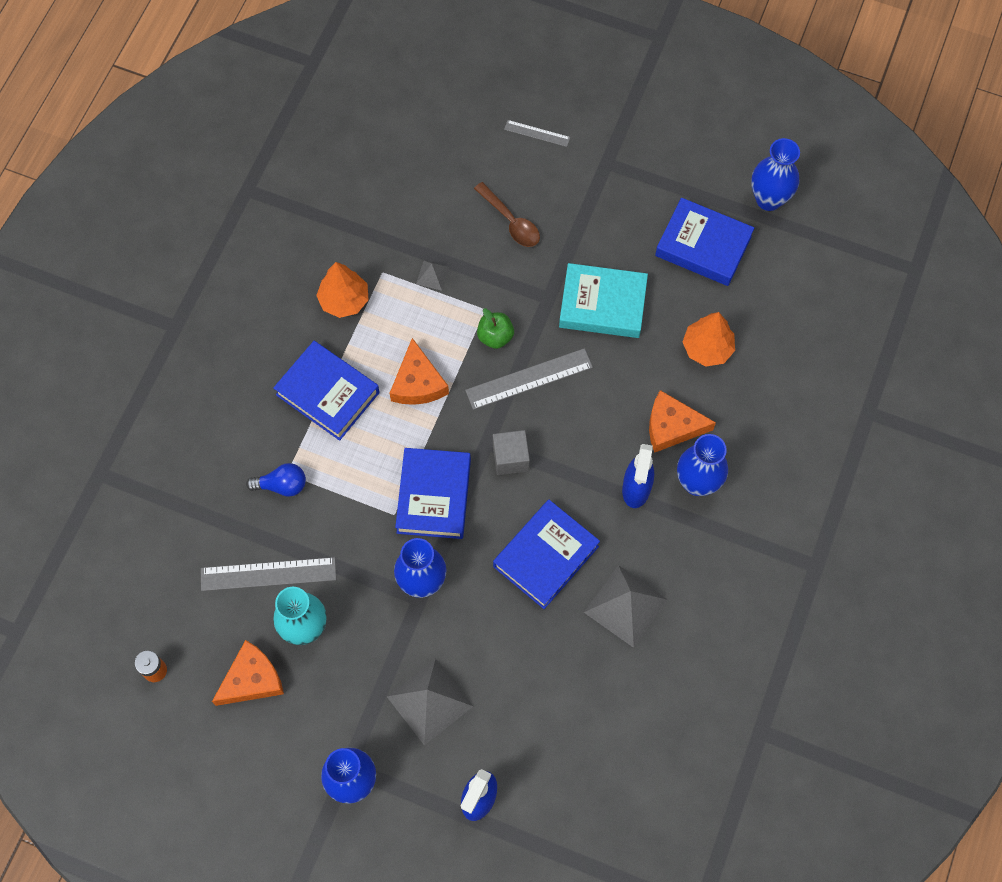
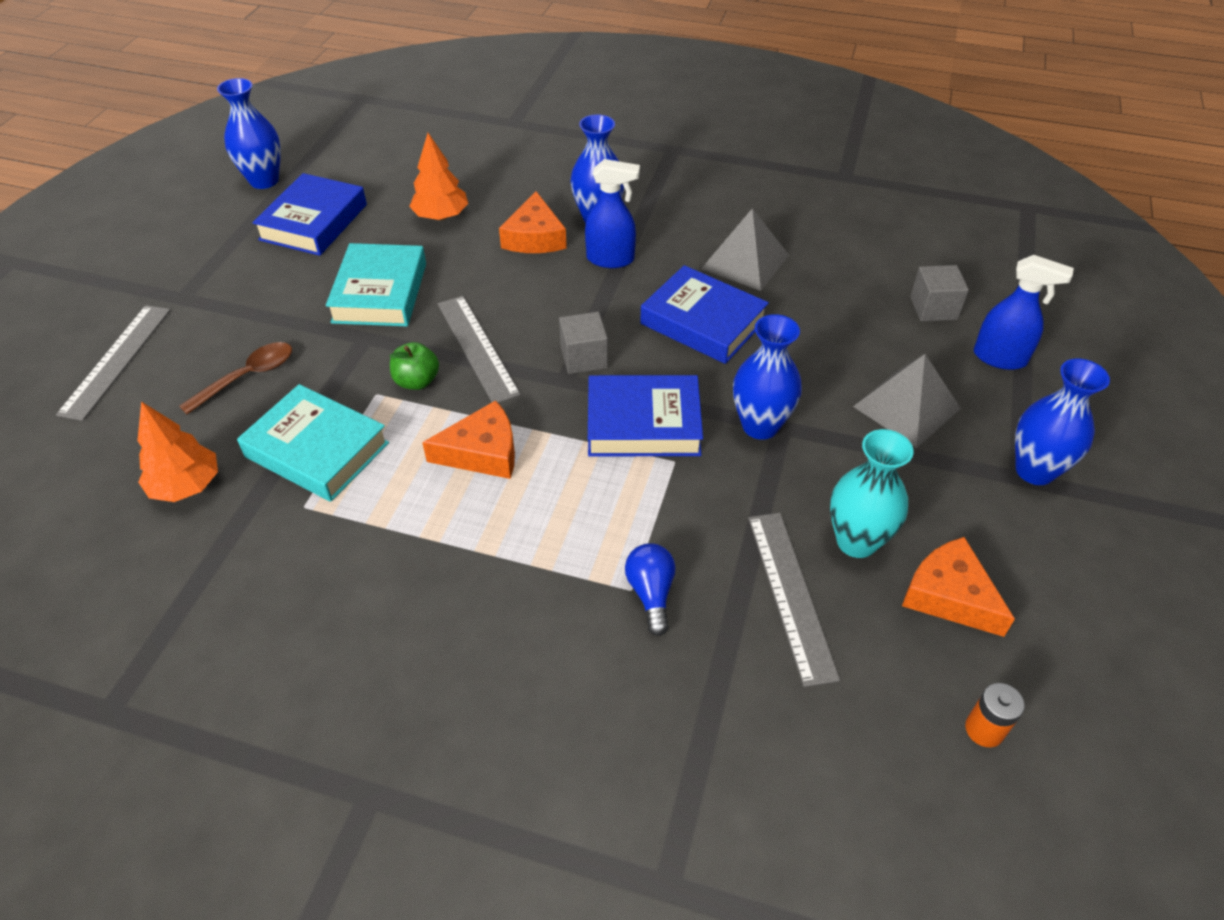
camera: 95 degrees left, 20 degrees down
(327, 393) = (500, 552): blue book -> none
(344, 300) = (345, 548): orange tree -> orange tree (186, 486)
(432, 275) = (317, 450): grey pyramid -> turquoise book
(537, 133) = (116, 360): grey ruler -> grey ruler, size x1.83
(548, 761) = (933, 308): none -> grey cube

